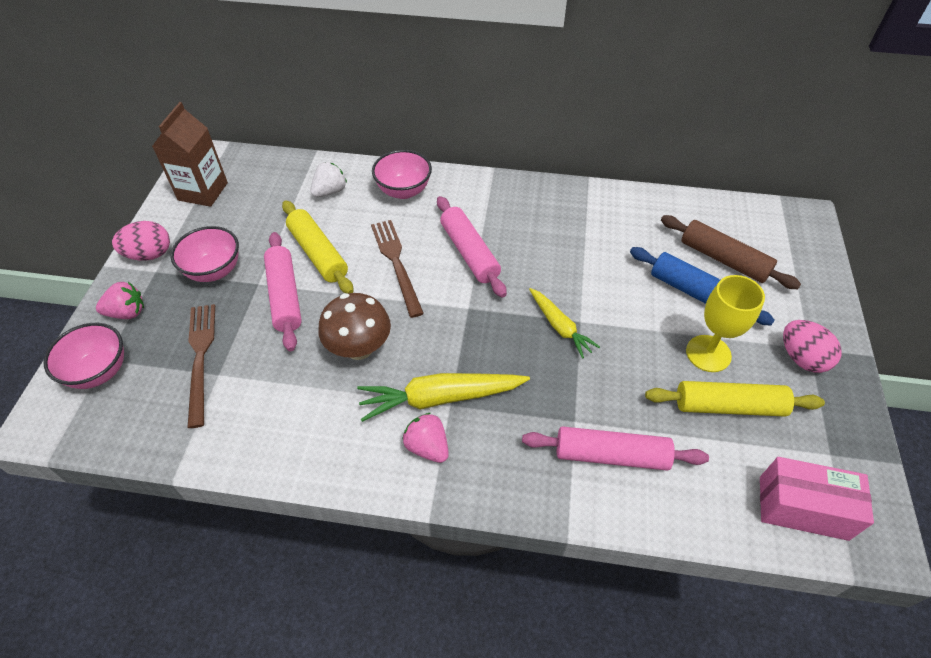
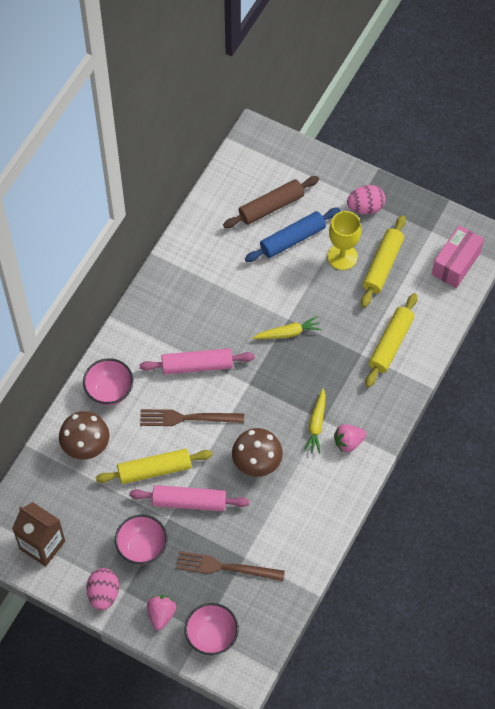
camera: 70 degrees left, 10 degrees up
(330, 191) = (86, 446): white strawberry -> brown mushroom
(440, 398) = (316, 424): yellow carrot -> yellow carrot, size x0.62
(611, 455) = (391, 344): pink rolling pin -> yellow rolling pin

